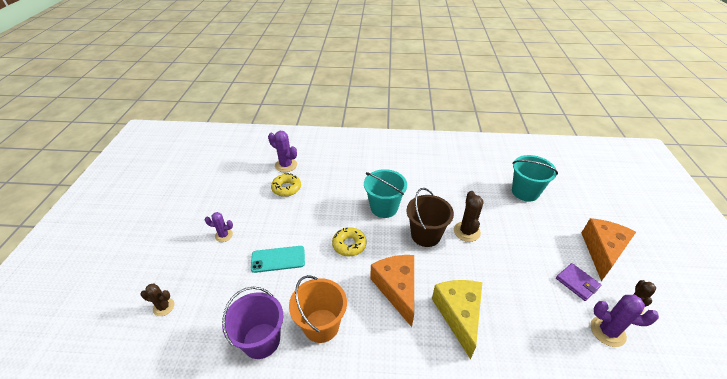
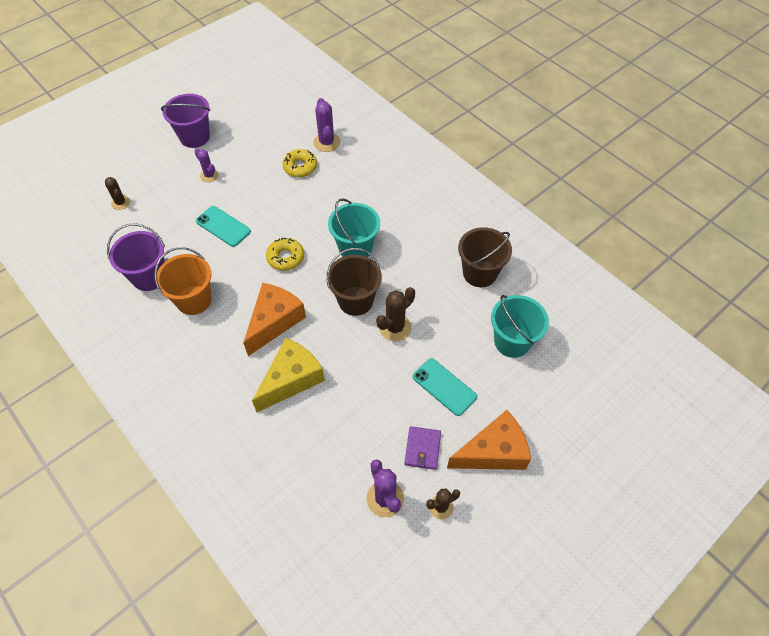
camera: 45 degrees right, 15 degrees up
(179, 219) = (195, 137): none -> purple bucket
(463, 172) = (479, 273): none -> brown bucket
(534, 240) = (444, 387): none -> turquoise phone

